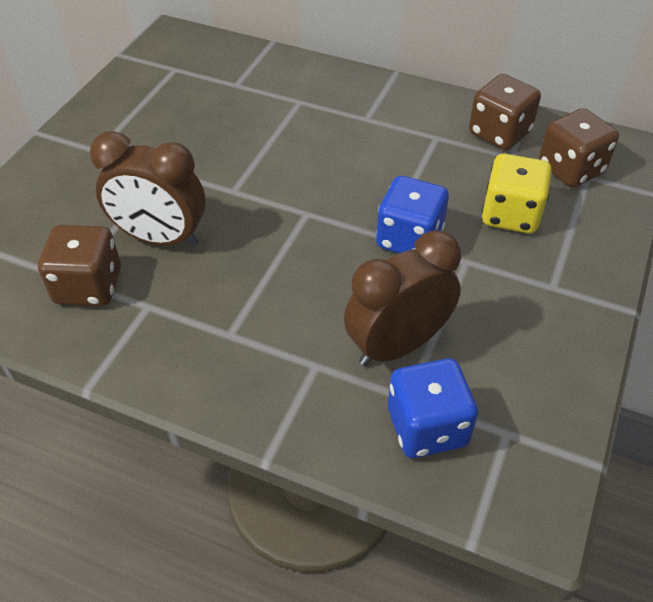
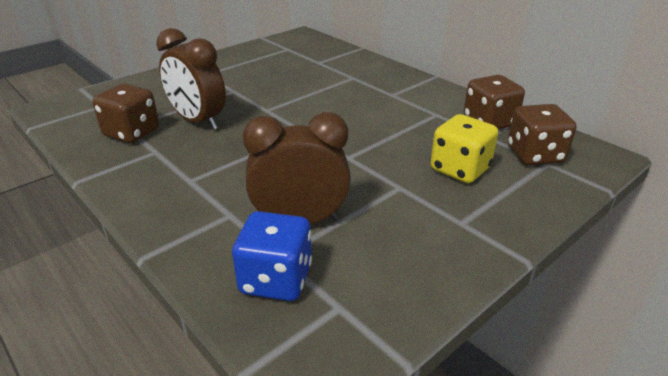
camera: 25 degrees right, 15 degrees down
(409, 239) = (366, 163): blue dice -> none

